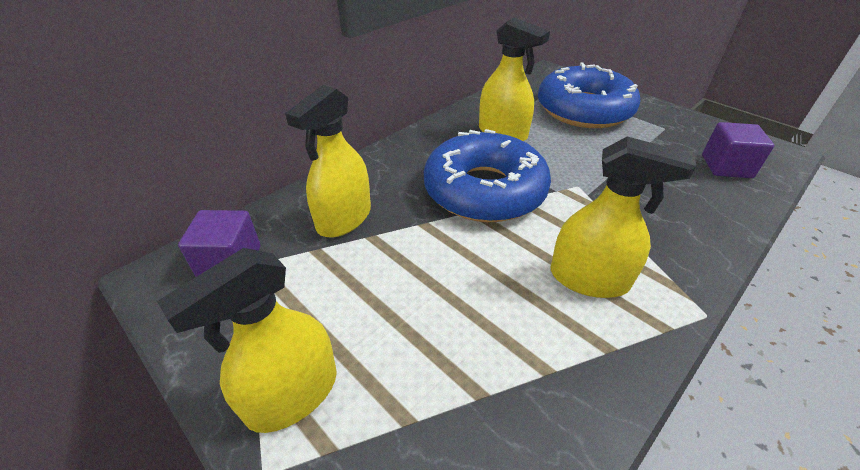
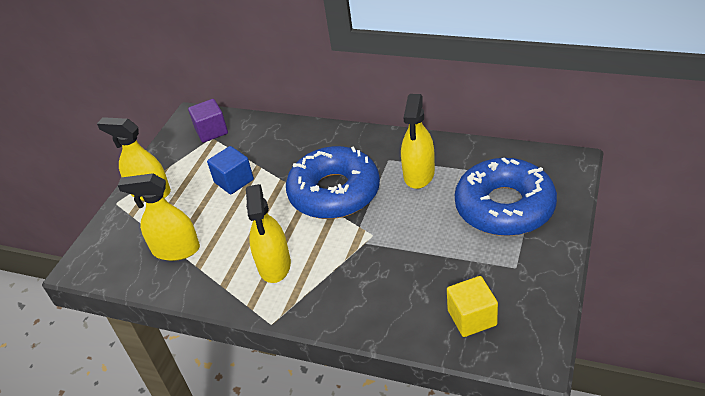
camera: 70 degrees right, 0 degrees up
(344, 218) = (267, 149): yellow spray bottle -> yellow spray bottle (176, 250)
(377, 270) = (234, 181): none -> blue cube
(726, 166) = (472, 318): purple cube -> yellow cube

